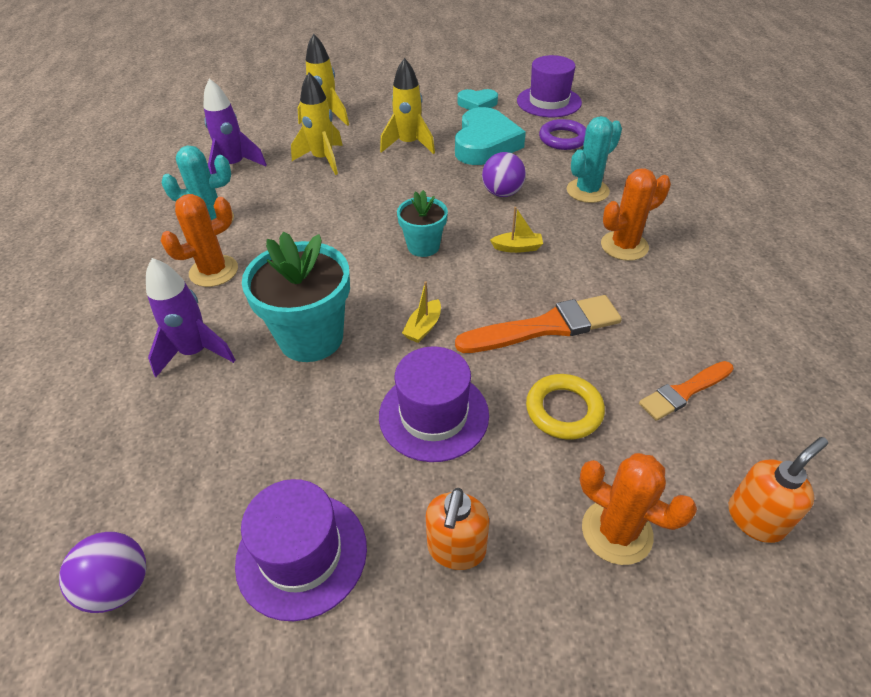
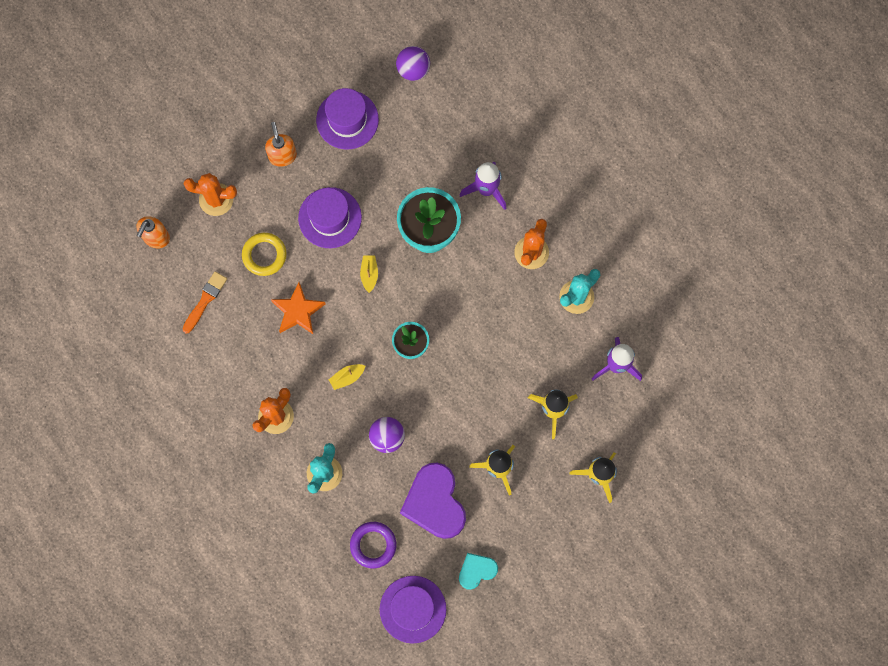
camera: 150 degrees right, 30 degrees up
(485, 144) = (435, 503): turquoise heart -> purple heart
(545, 327) = (298, 311): orange brush -> orange star

